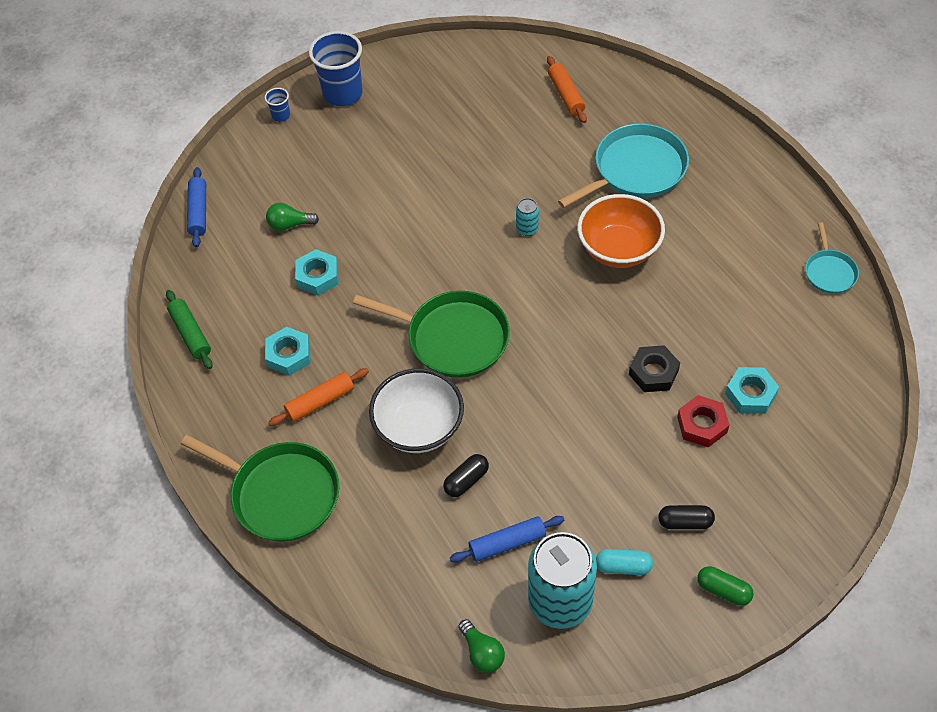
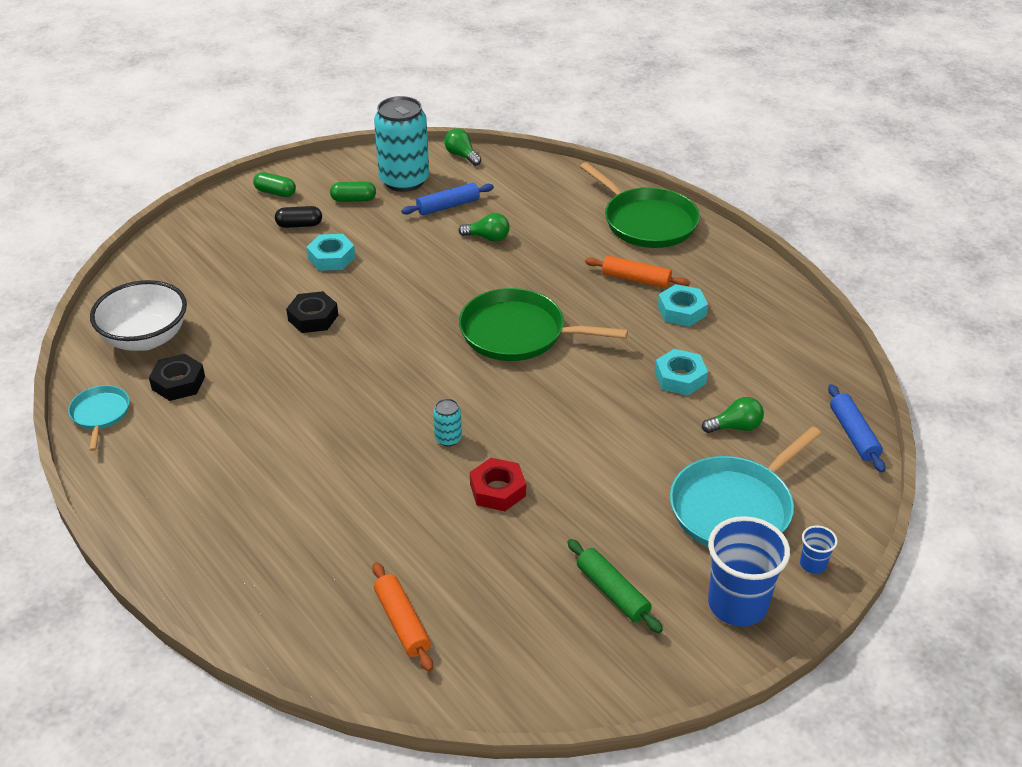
camera: 170 degrees right, 15 degrees down
(191, 334) = (791, 321): green rolling pin -> green rolling pin (612, 592)
(281, 494) = (646, 222): green pan -> green pan turned 150 degrees counterclockwise
(320, 402) = (636, 279): orange rolling pin -> orange rolling pin turned 60 degrees clockwise
(419, 427) = (537, 267): white bowl -> white bowl (146, 338)
(466, 480) = (487, 238): black capsule -> green light bulb
(619, 249) = (339, 423): orange bowl -> none
(623, 566) = (353, 199): turquoise capsule -> green capsule
(636, 170) = (309, 517): turquoise pan -> turquoise pan (735, 507)
(702, 425) = (272, 283): red nut -> red nut (497, 490)
(750, 394) = (220, 307): turquoise nut -> turquoise nut (331, 257)
(769, 301) = (178, 383): none -> black nut

